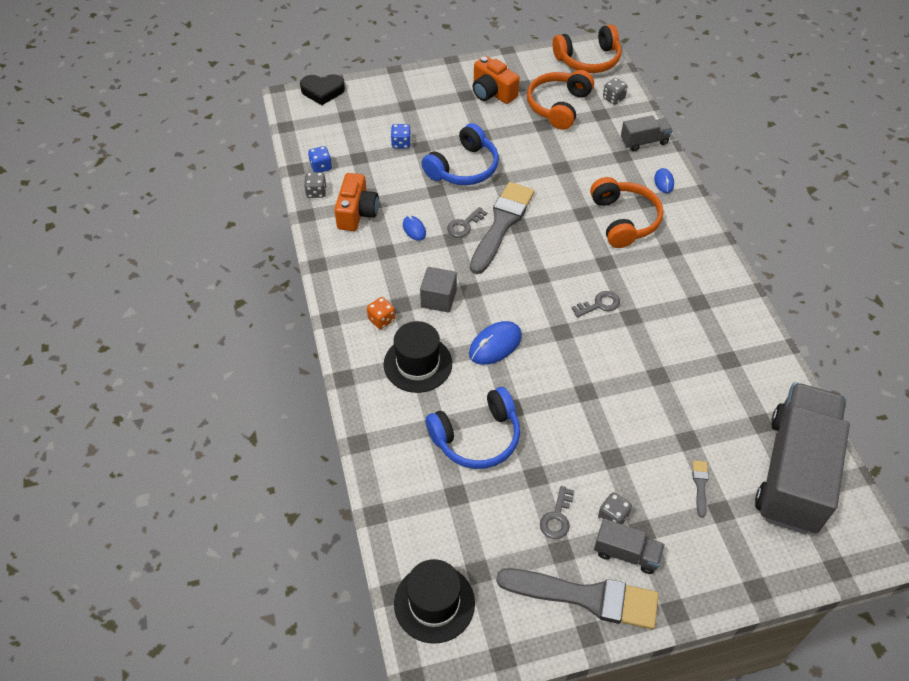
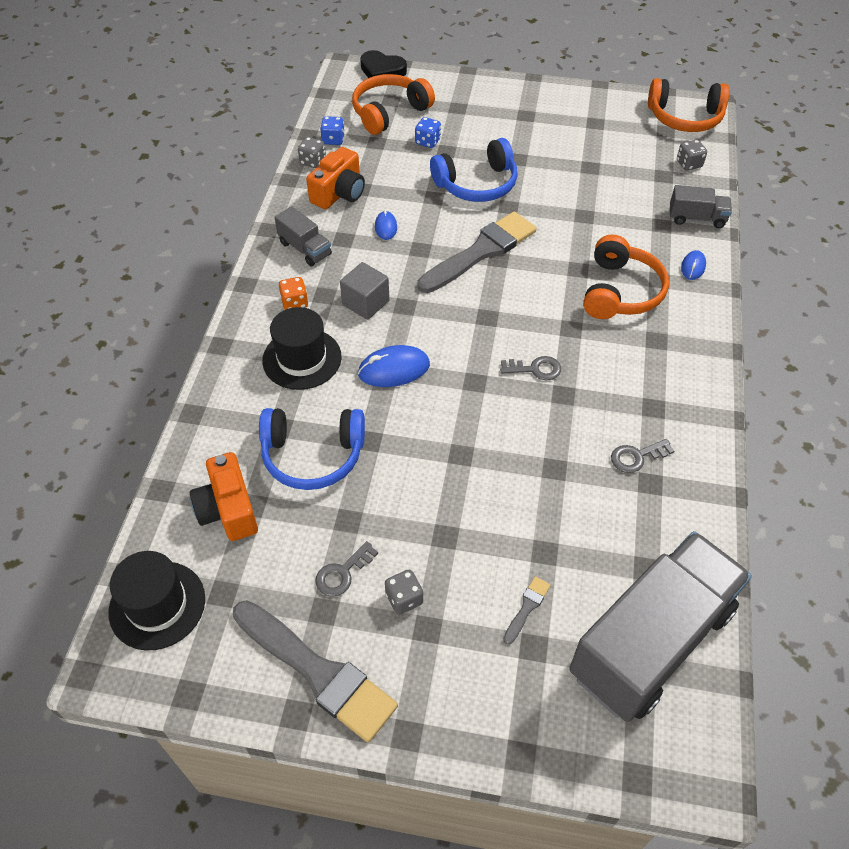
camera: 25 degrees right, 0 degrees up
(464, 225) = (440, 240): grey key -> grey key (636, 457)
(492, 92) = (556, 120): orange camera -> orange camera (228, 509)
(558, 106) = (620, 154): orange headphones -> orange headphones (389, 112)
(626, 553) = (393, 645): grey truck -> grey truck (305, 249)

